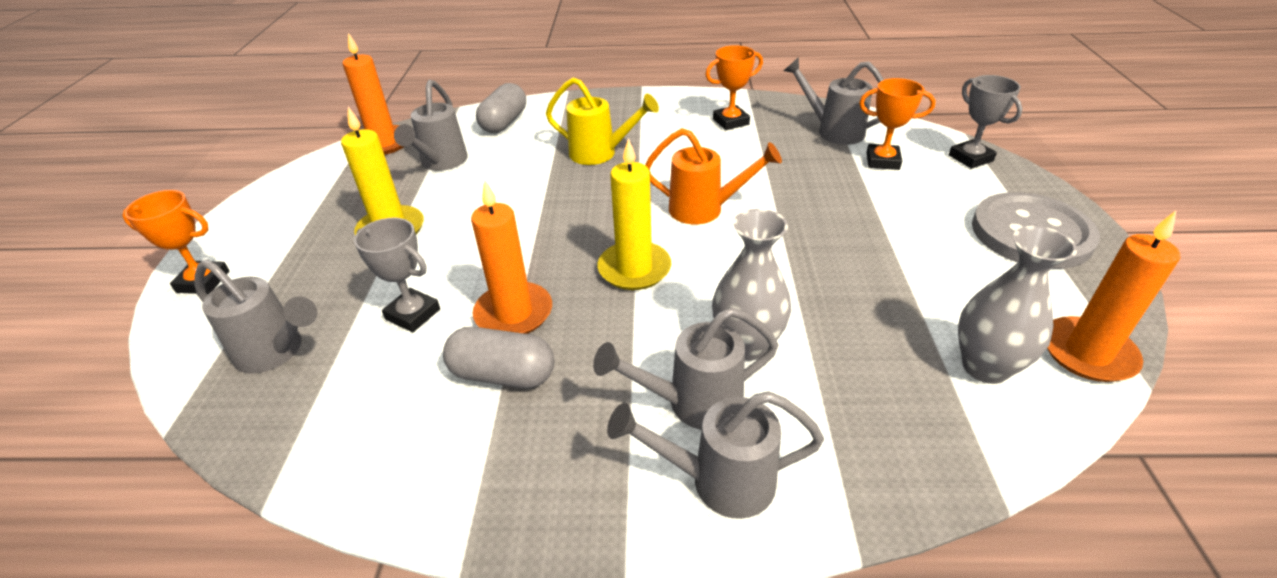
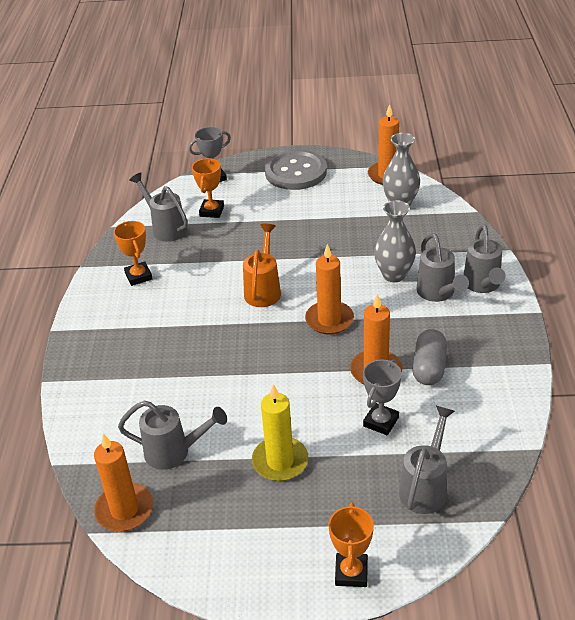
camera: 90 degrees left, 0 degrees up
(504, 122) = (103, 419): grey capsule -> none
(600, 154) = (177, 347): yellow watering can -> none
(634, 269) = (329, 320): yellow candle -> orange candle
(832, 131) = (165, 228): grey watering can -> grey watering can turned 105 degrees clockwise

